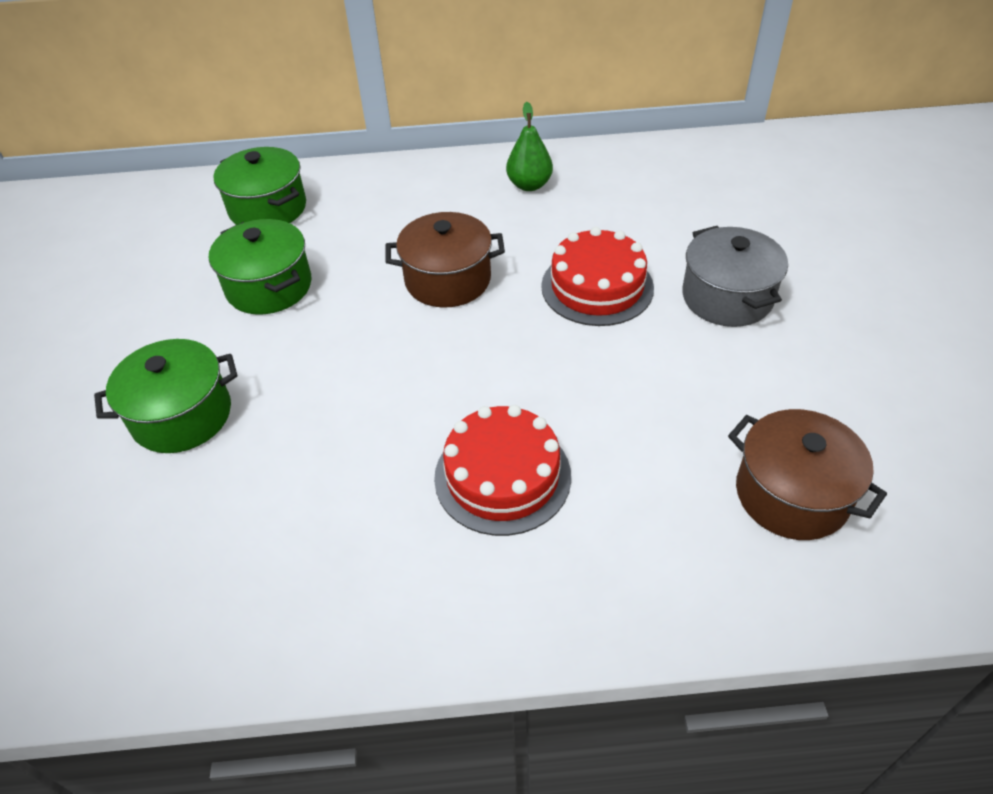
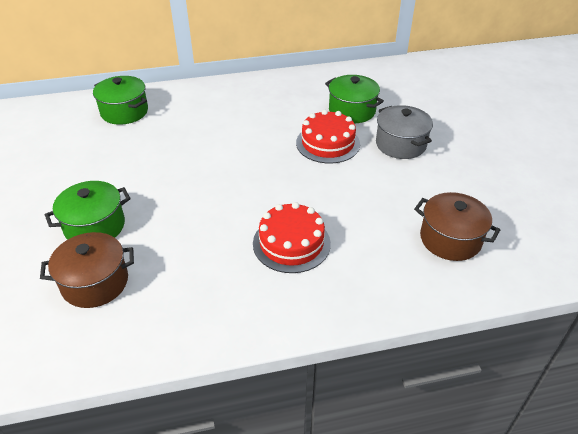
camera: 10 degrees left, 5 degrees down
(269, 287) = (134, 154): green pot -> green pot (352, 111)
(448, 280) = (241, 144): brown pot -> brown pot (95, 283)
(529, 185) = (279, 92): green pear -> none

